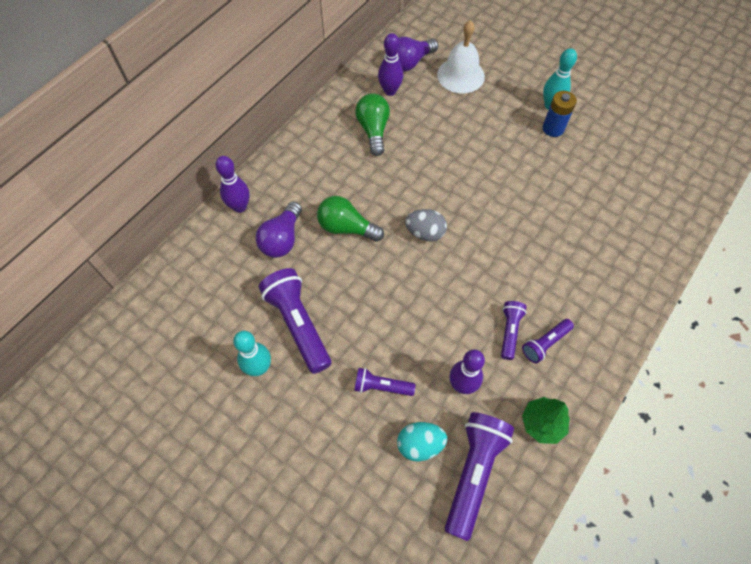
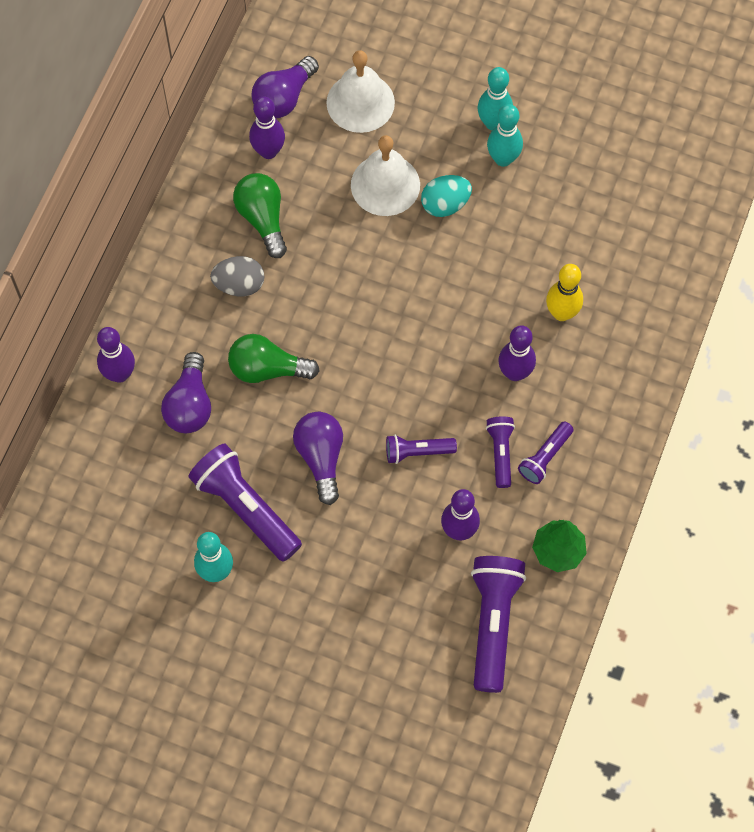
camera: 15 degrees left, 5 degrees up
(367, 300) = (321, 457): none -> purple light bulb
(381, 386) = (366, 556): purple flashlight -> purple flashlight (417, 452)
(420, 444) = (427, 609): turquoise egg -> turquoise egg (445, 204)
(425, 233) = (369, 351): grey egg -> grey egg (239, 285)
(465, 127) = (385, 185): none -> white bell
(533, 273) = (515, 373): none -> purple bowling pin
(553, 128) = (503, 159): blue battery -> turquoise bowling pin
(578, 239) = (562, 313): none -> yellow bowling pin

